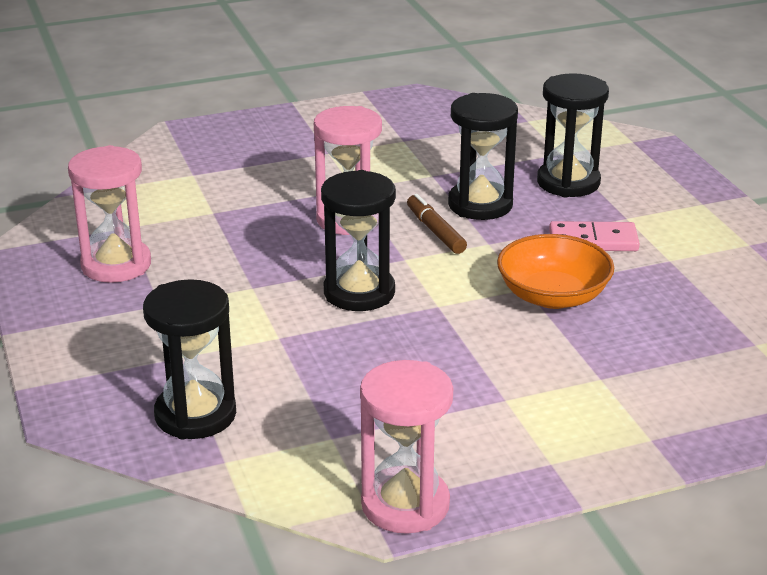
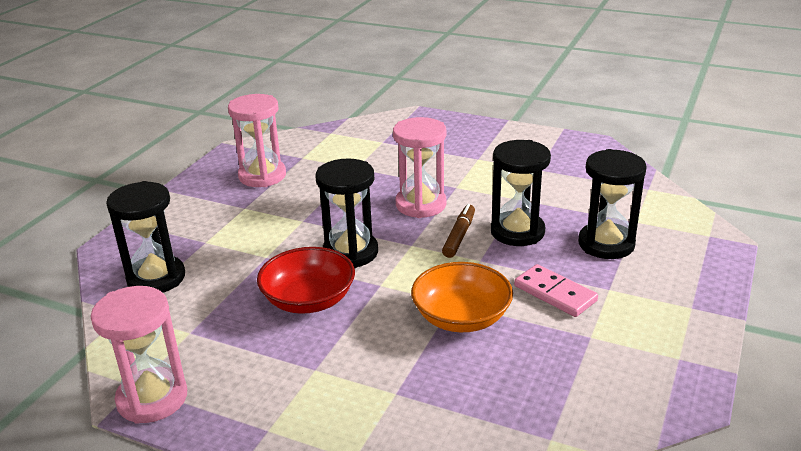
camera: 45 degrees right, 0 degrees up
(396, 351) = (308, 300): none -> red bowl

